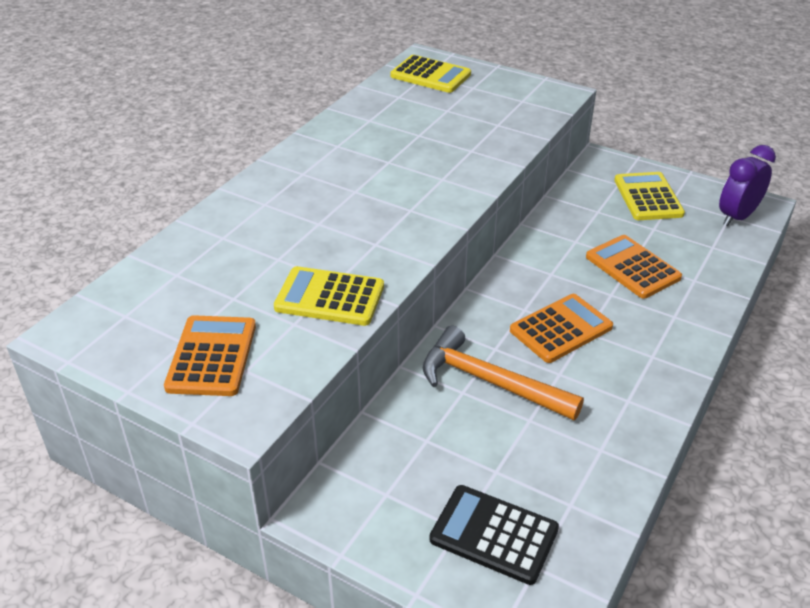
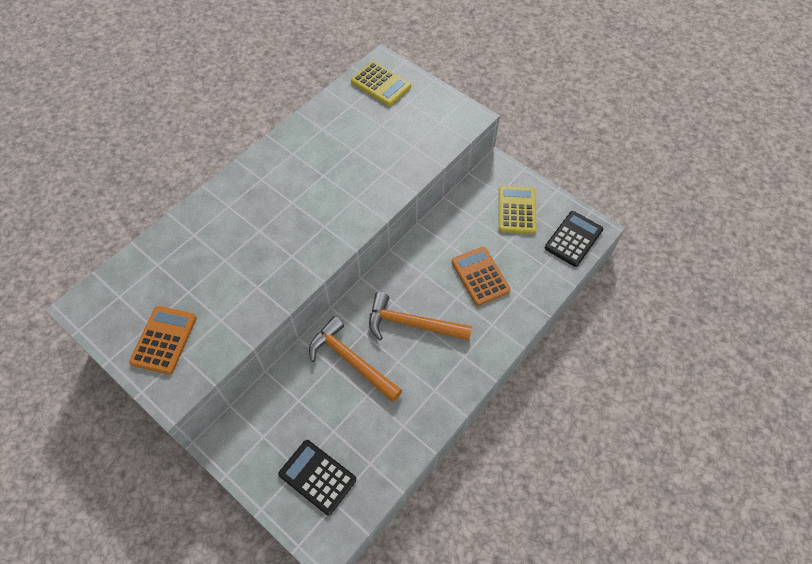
camera: 10 degrees right, 20 degrees up
(329, 297) = (248, 301): yellow calculator -> none
(561, 329) = (412, 324): orange calculator -> orange hammer
(737, 217) = (573, 239): purple clock -> black calculator

